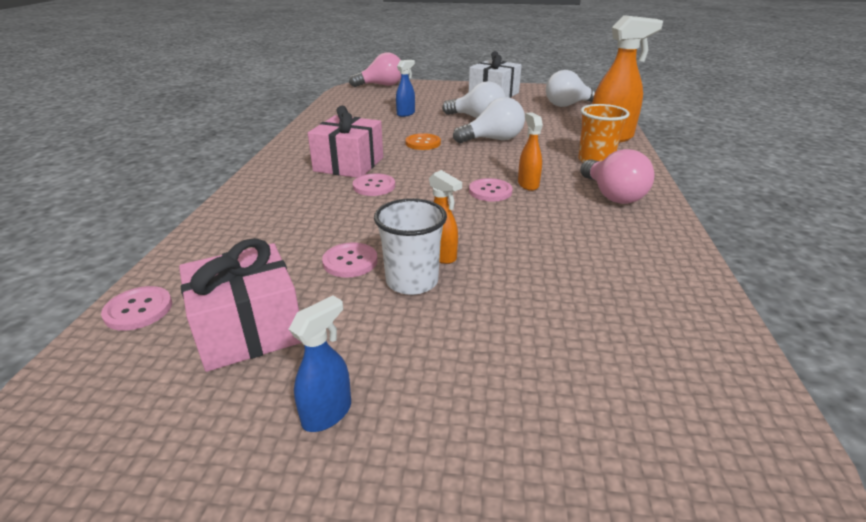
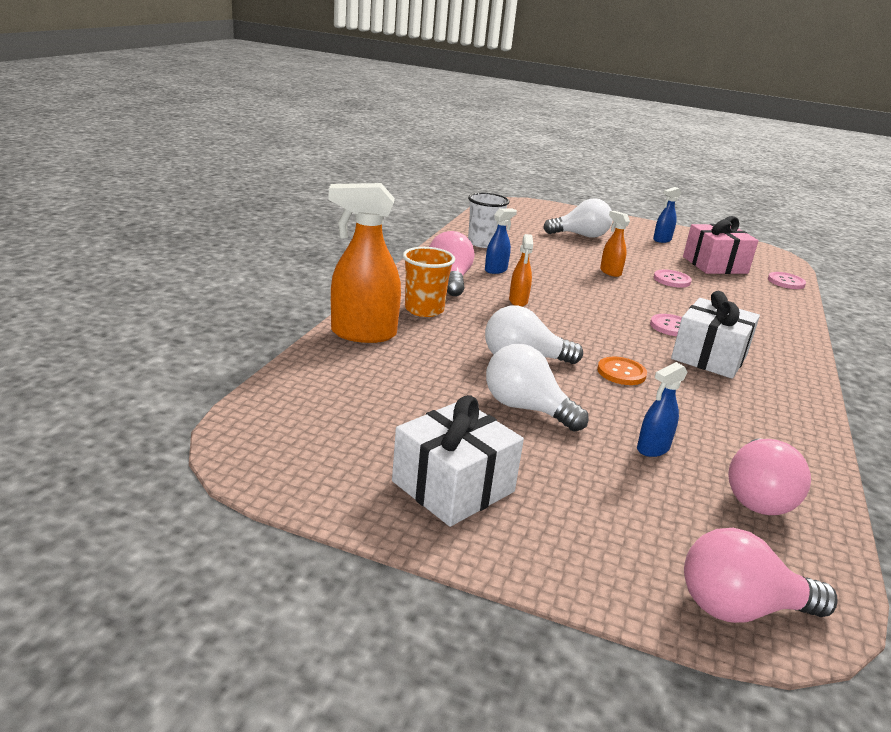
camera: 170 degrees left, 5 degrees down
(349, 164) = (709, 357): pink gift -> white gift
(358, 106) = (757, 496): none -> pink light bulb
(412, 281) = (629, 265): white cup -> white cup (483, 243)
(490, 191) = (558, 302): pink button -> none
(568, 105) = (334, 414): white light bulb -> white light bulb (580, 236)
(582, 221) = (496, 270): none -> blue spray bottle

